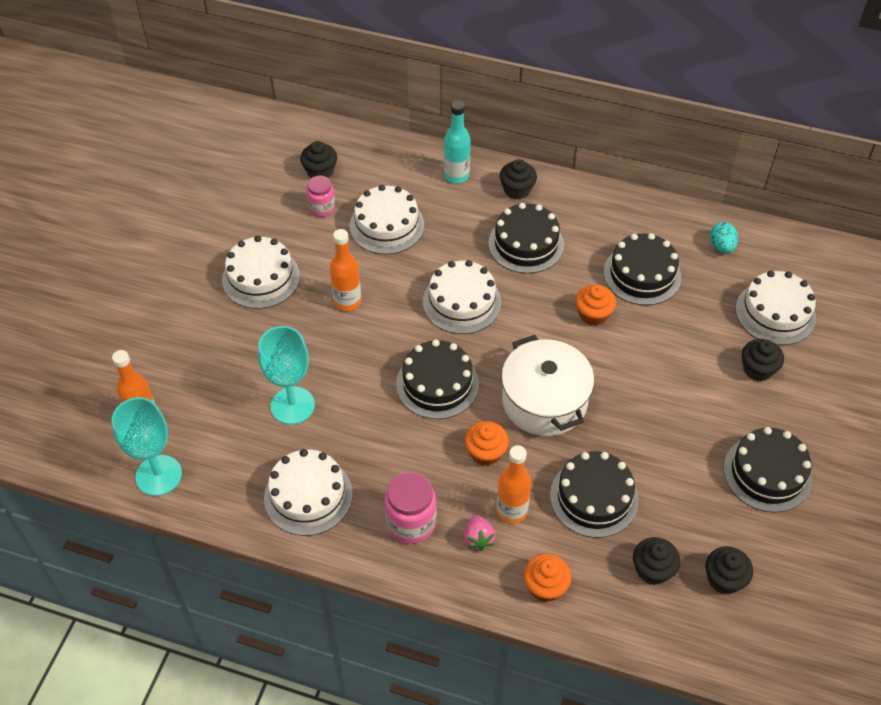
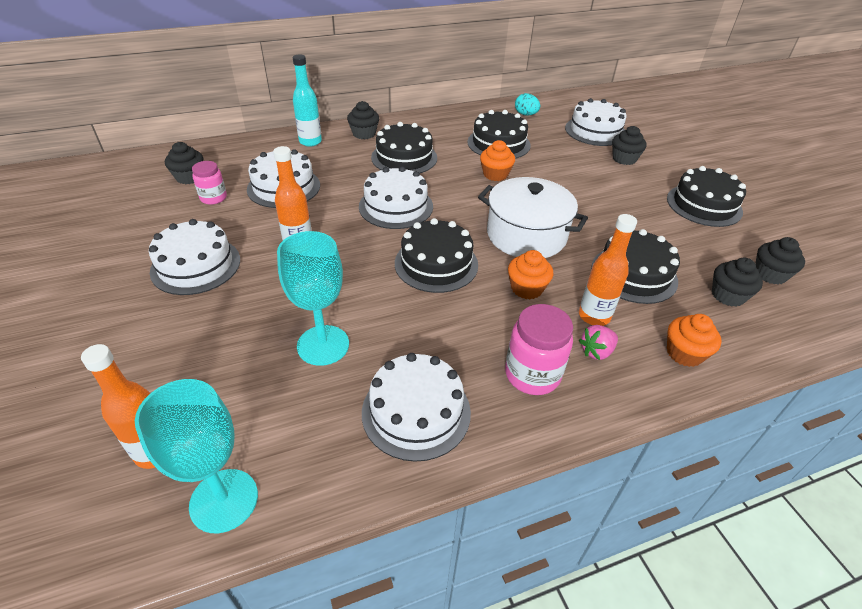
camera: 40 degrees left, 10 degrees down
(478, 538) = (596, 351): pink strawberry -> pink strawberry turned 105 degrees clockwise

